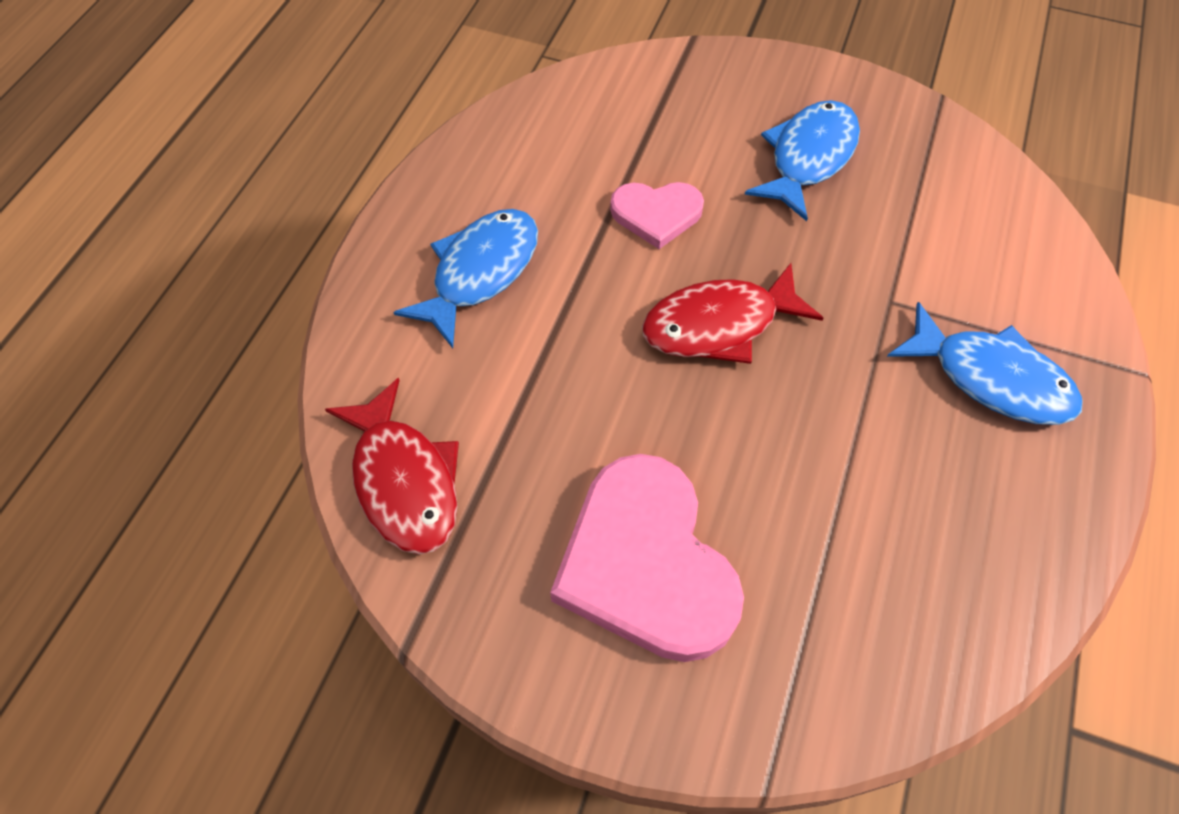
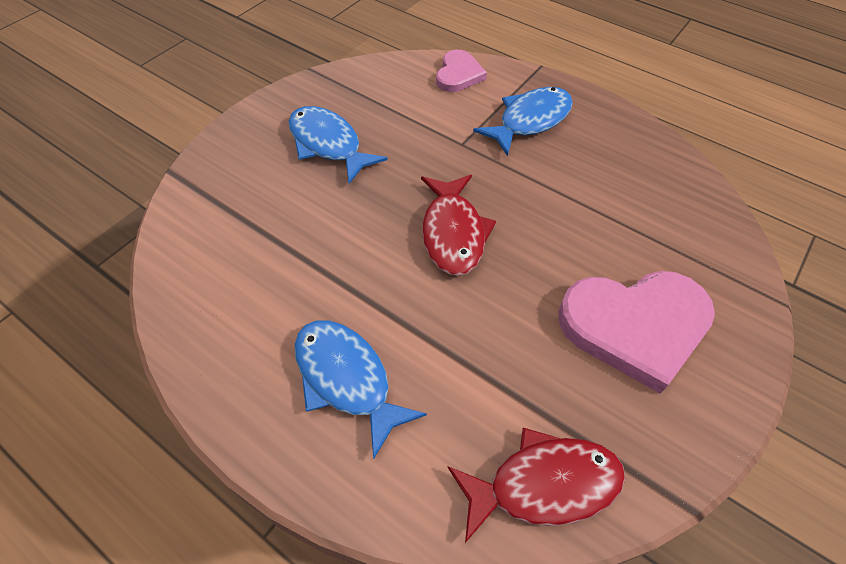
camera: 75 degrees left, 5 degrees down
(656, 214) = (339, 242): pink heart -> pink heart (458, 74)

